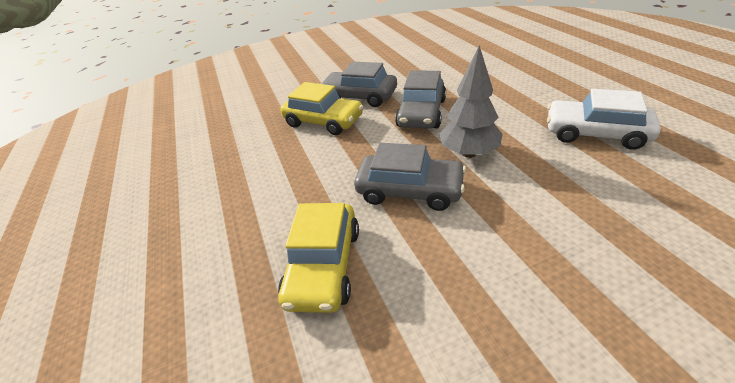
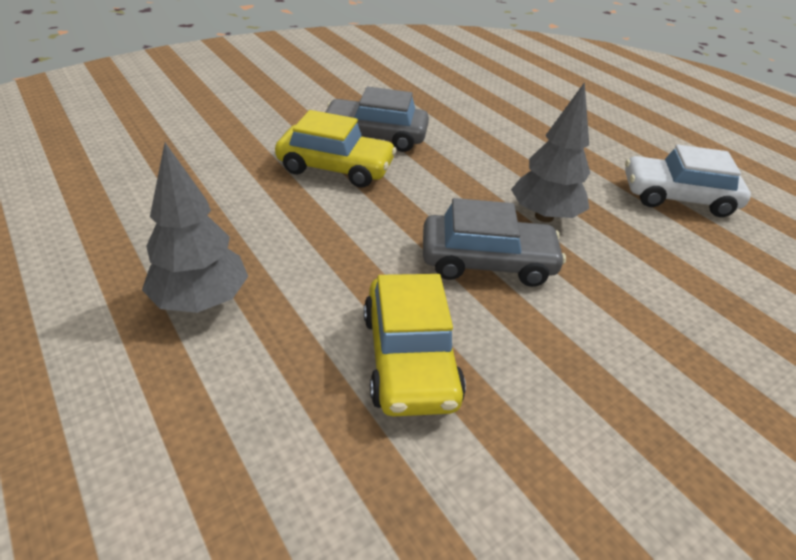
camera: 20 degrees left, 0 degrees up
(202, 218) = (201, 301): none -> grey tree
(421, 113) = (468, 163): grey car -> none

